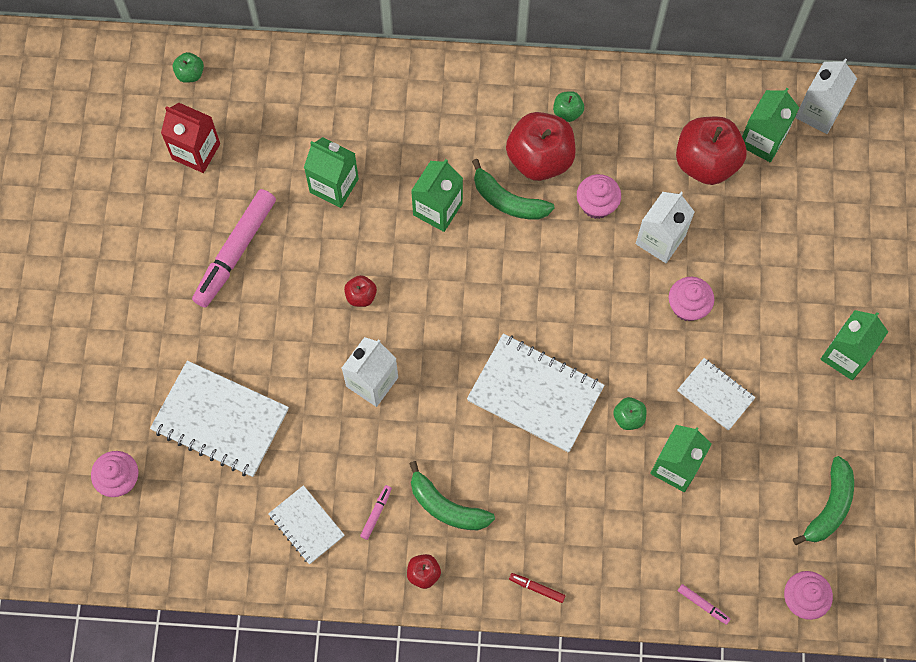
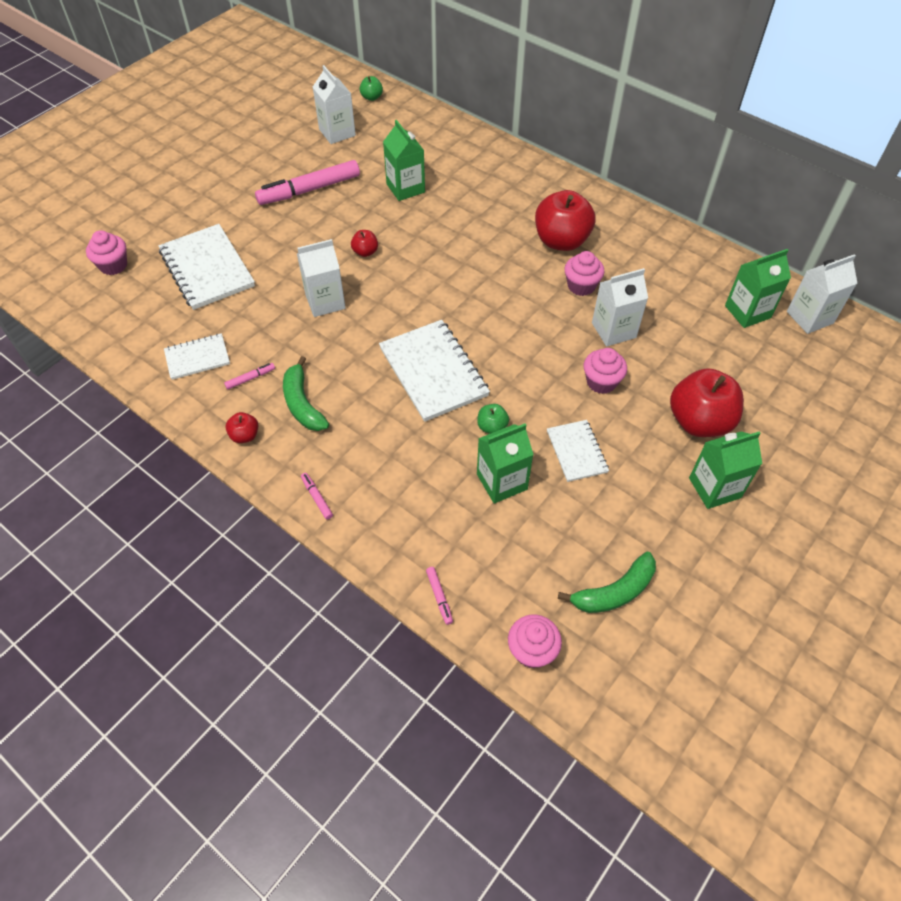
camera: 35 degrees right, 15 degrees down
(196, 151) = (337, 132): red carton -> white carton
(306, 525) = (197, 358): white notebook -> white notebook turned 75 degrees clockwise
(437, 209) = (463, 233): green carton -> none
(508, 200) = (517, 252): green banana -> none
(537, 588) = (317, 498): red marker -> pink marker
(567, 112) = (604, 226): green apple -> none
(706, 162) = (689, 303): red apple -> red apple (699, 421)

